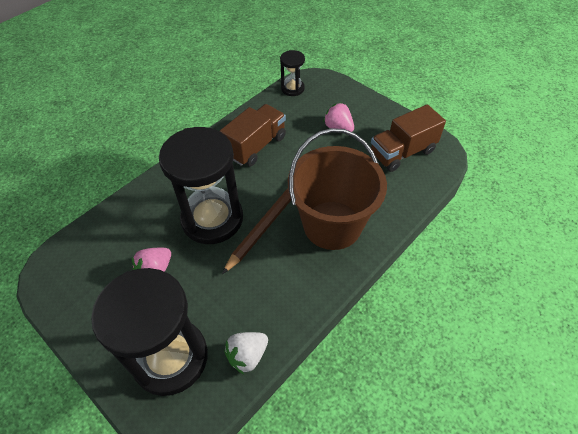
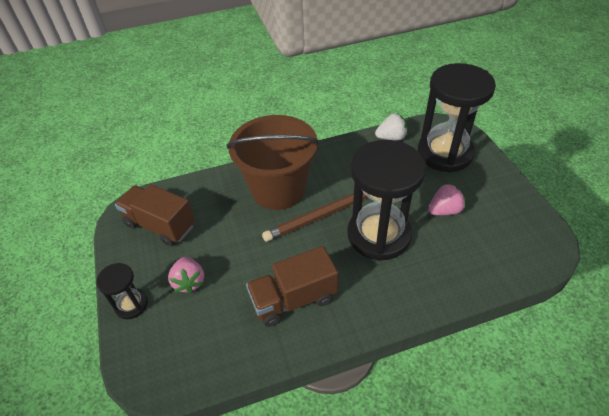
camera: 150 degrees left, 5 degrees down
(292, 88) = (188, 374): black hourglass -> black hourglass (131, 305)
(402, 152) = (160, 225): brown truck -> brown truck turned 150 degrees counterclockwise

